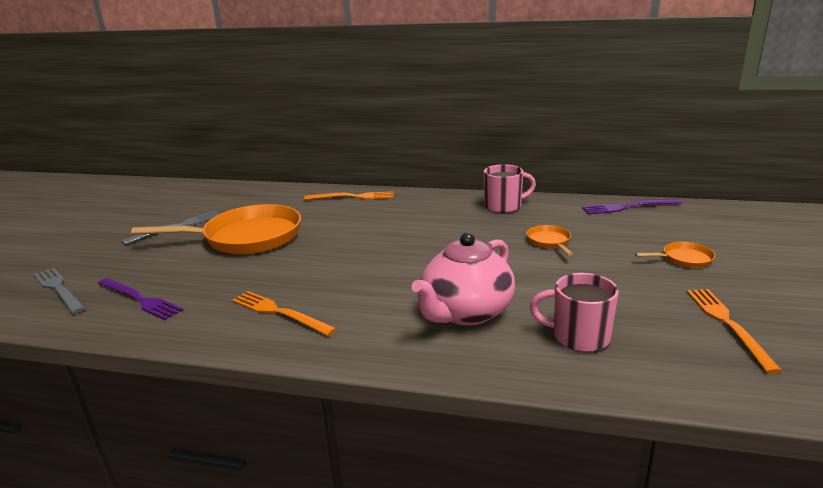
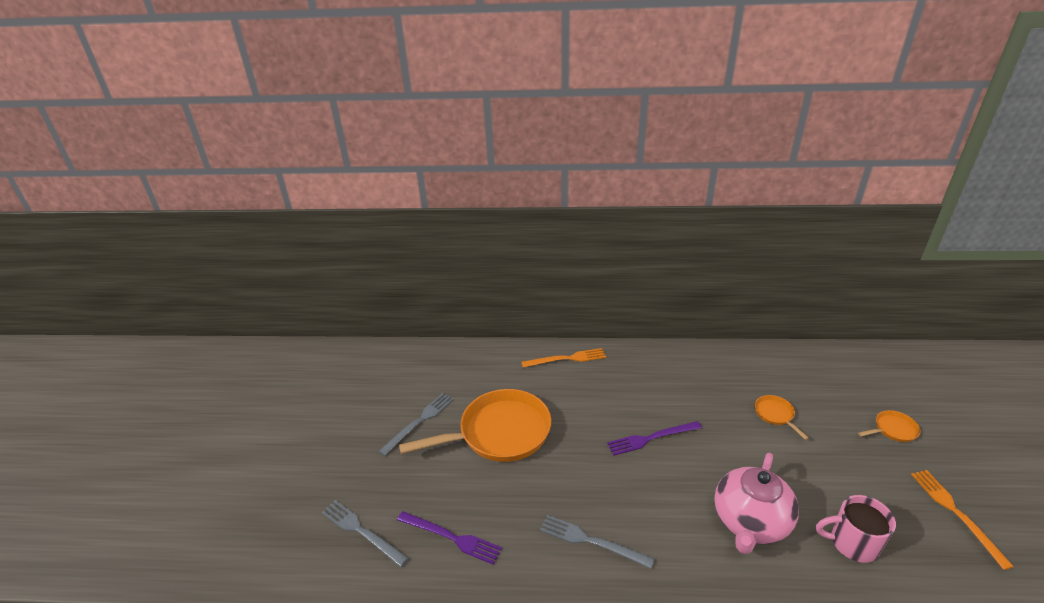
camera: 10 degrees left, 10 degrees up
(279, 312) = (591, 541): orange fork -> grey fork
(504, 206) = (713, 364): pink mug -> none
(628, 207) = (820, 357): purple fork -> purple fork (651, 438)

